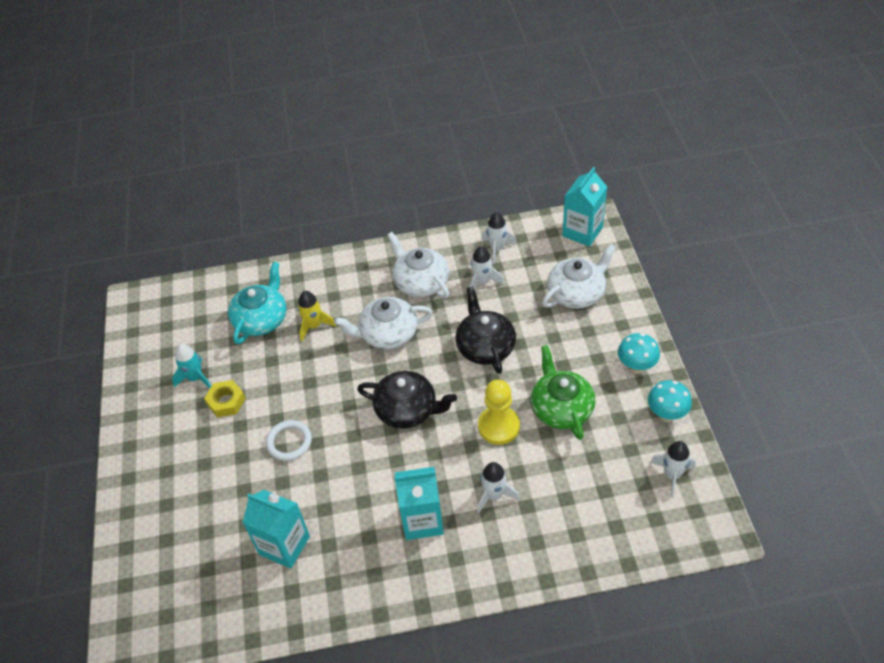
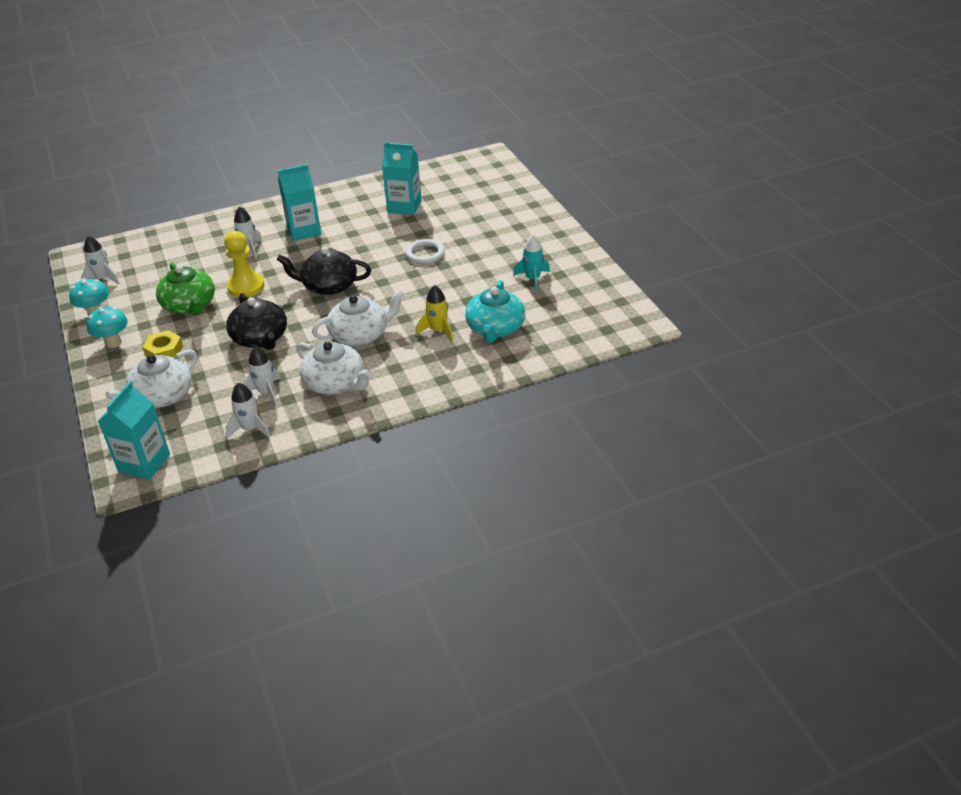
camera: 165 degrees right, 10 degrees down
(226, 402) = (494, 268): yellow nut -> yellow nut (164, 351)

